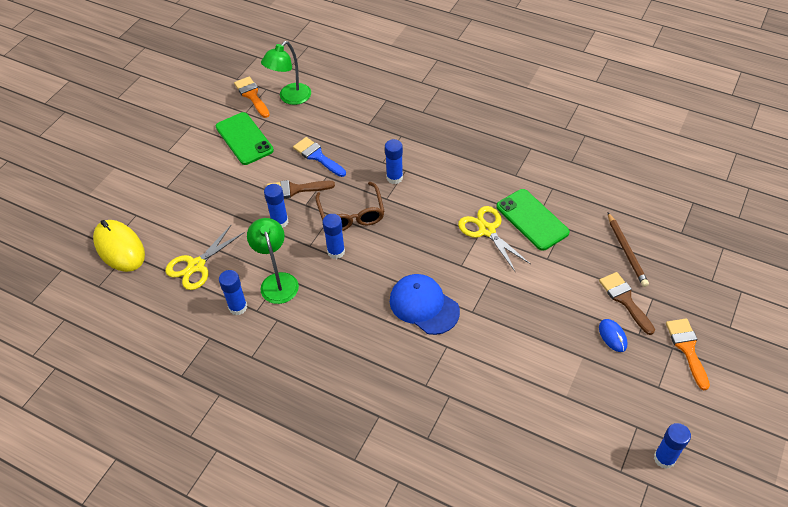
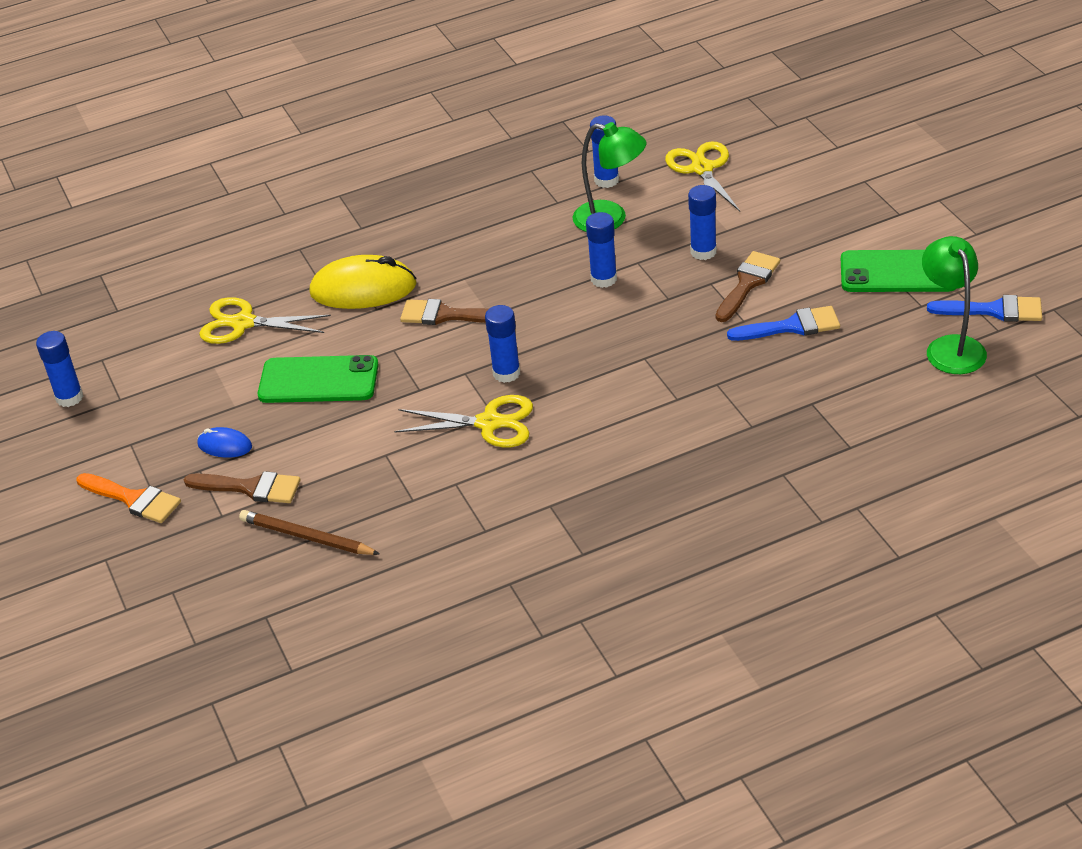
camera: 130 degrees right, 10 degrees down
(119, 248) = (792, 122): yellow mouse -> yellow mouse (363, 289)
(252, 95) = (994, 310): orange brush -> blue brush
(351, 215) = (649, 315): brown glasses -> none
(394, 178) = (673, 381): blue glue stick -> blue glue stick (506, 373)
(424, 305) = (446, 315): blue cap -> brown brush
(519, 411) = (243, 323): none -> yellow scissors
(532, 219) = (457, 476): green phone -> green phone (318, 380)

